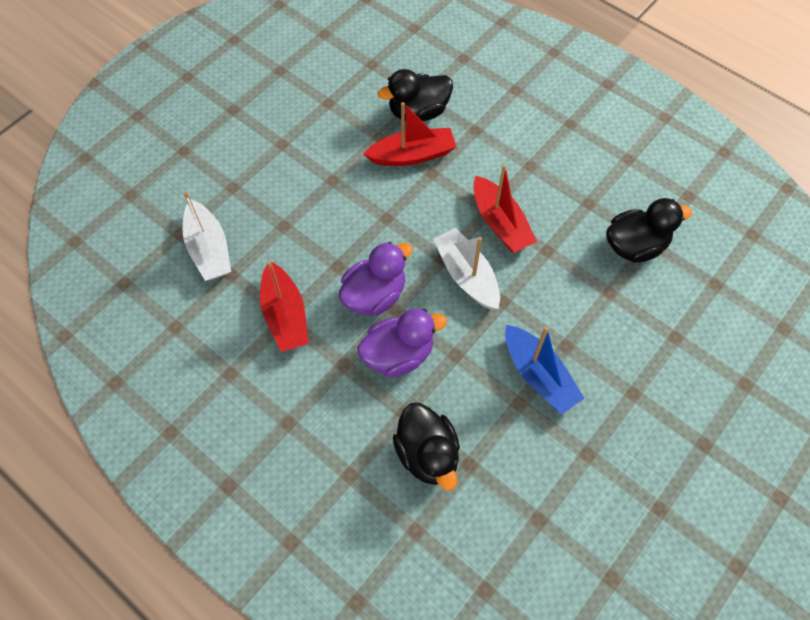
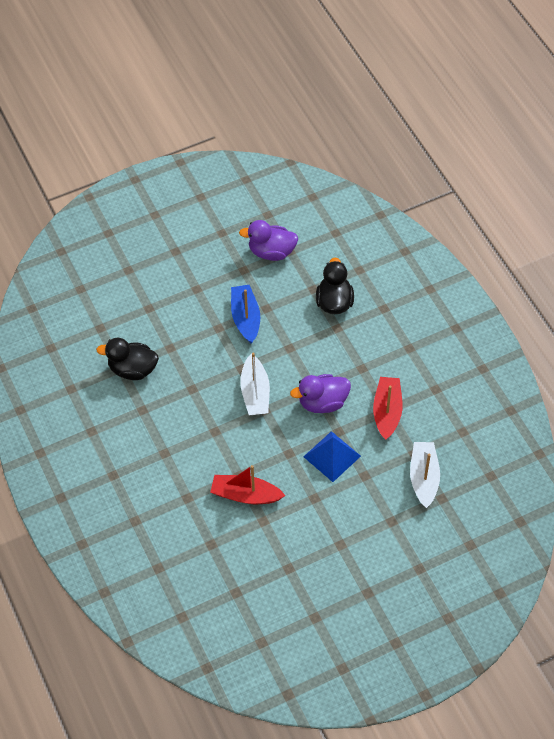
camera: 155 degrees left, 5 degrees down
(333, 233) = (332, 456): none -> blue pyramid
(398, 355) = (325, 361): purple duck -> purple duck (271, 252)
(418, 112) = (222, 531): black duck -> none
(500, 223) = (212, 419): red boat -> none

